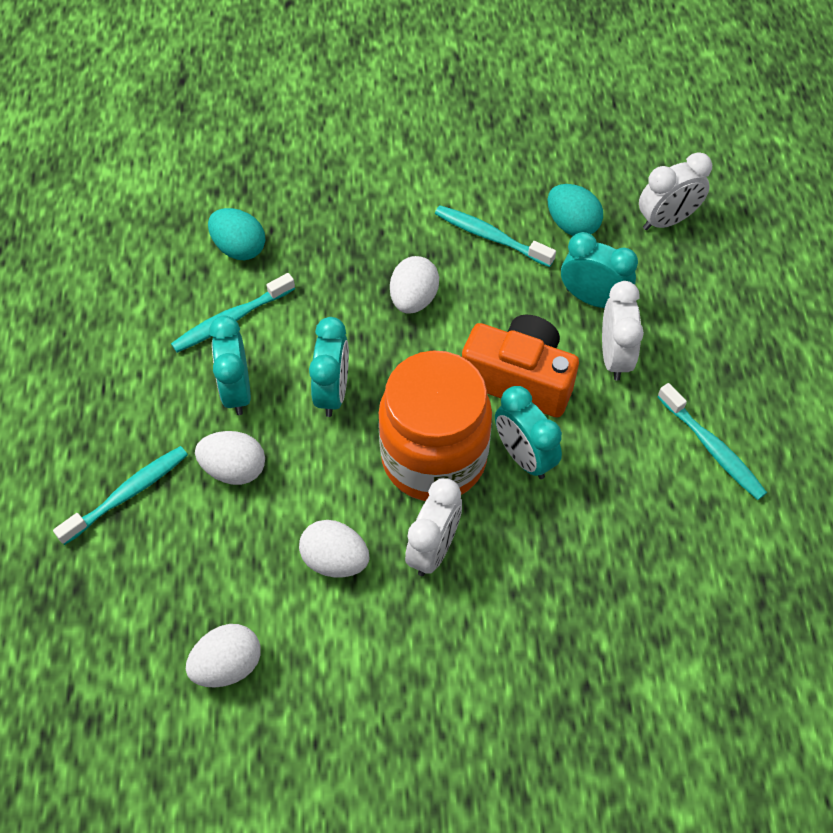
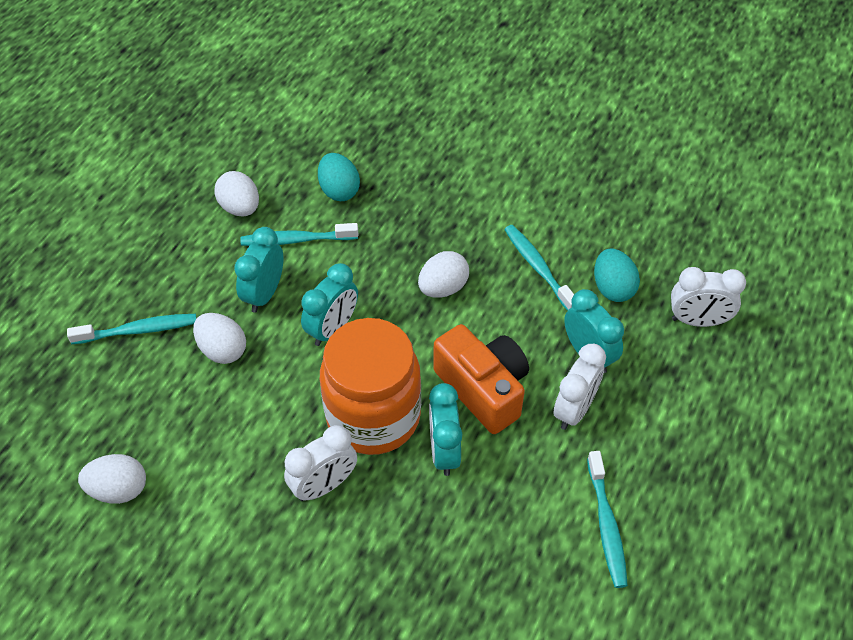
camera: 30 degrees right, 5 degrees down
(335, 560) = (246, 454): white egg -> white egg (240, 208)

